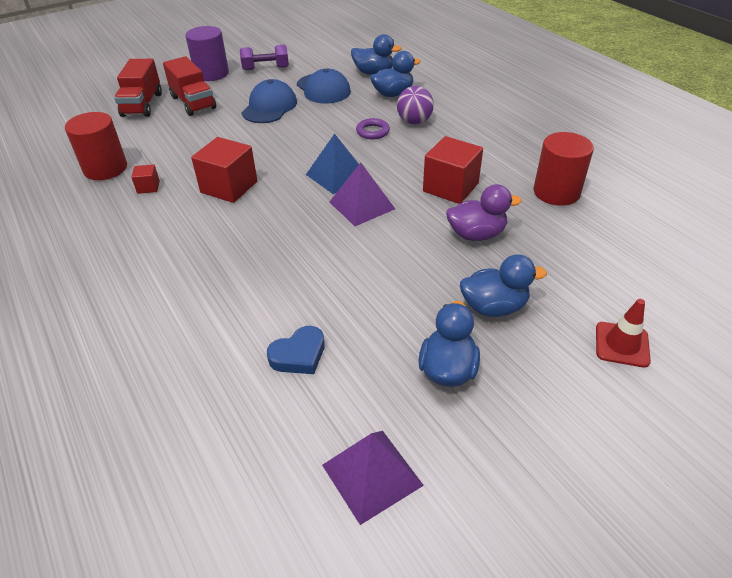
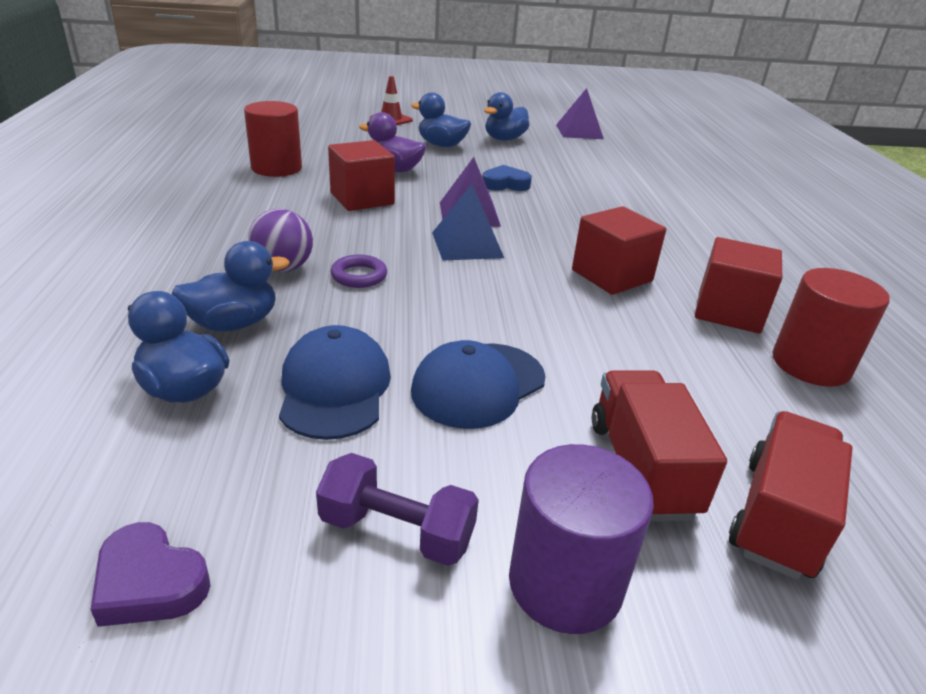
camera: 155 degrees left, 10 degrees down
(148, 187) = (728, 311): red cube -> red cube, size x2.08
(299, 355) = (596, 165): blue heart -> blue heart (505, 184)
(318, 46) = (150, 583): none -> purple heart
(393, 94) = (234, 323): blue duck -> blue duck turned 150 degrees clockwise

